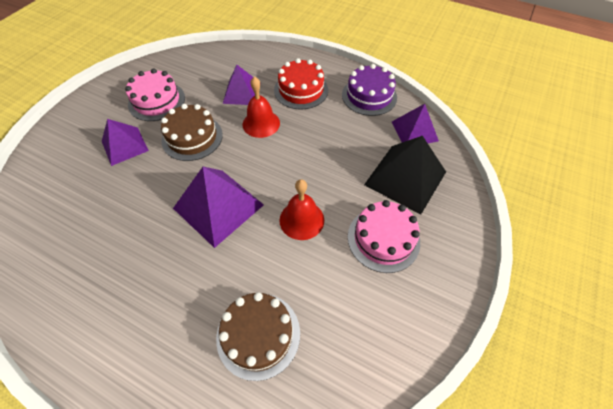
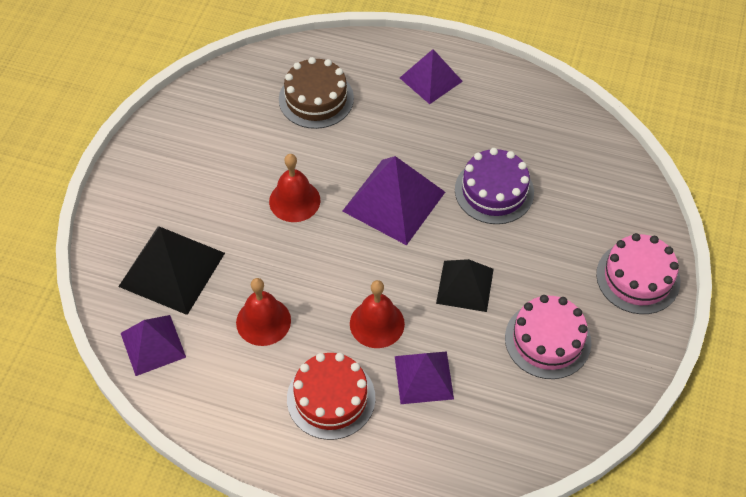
camera: 170 degrees right, 0 degrees up
(125, 146) = (548, 260): purple pyramid -> purple pyramid (430, 79)
(192, 137) = (465, 286): brown cake -> black pyramid
(338, 135) = (263, 321): none -> red bell
(369, 96) = (219, 403): purple cake -> purple cake (494, 191)
(383, 239) = (202, 194): pink cake -> pink cake (638, 277)

